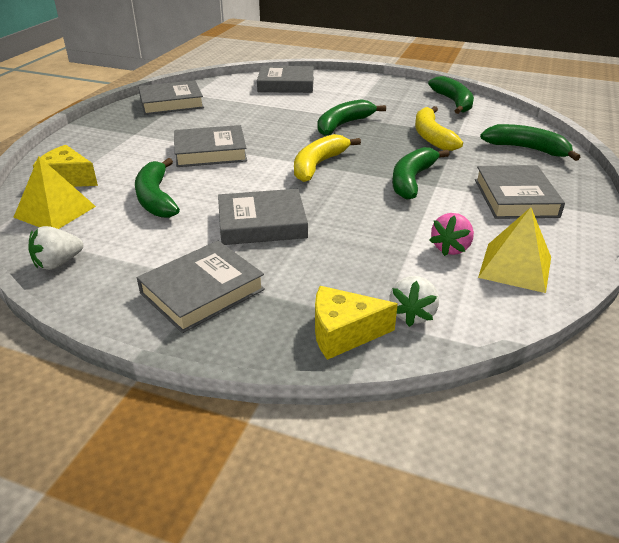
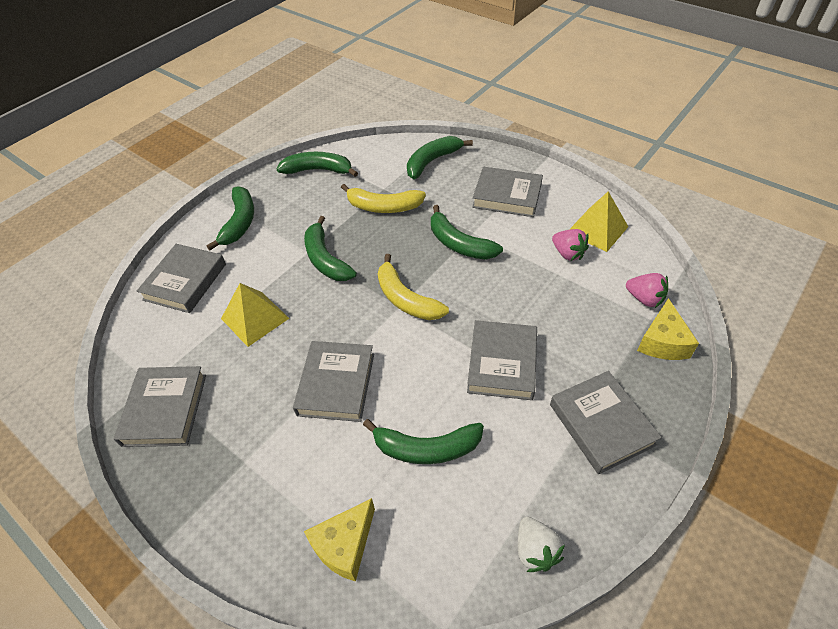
camera: 70 degrees left, 15 degrees up
(55, 211) = (424, 558): yellow pyramid -> yellow pyramid (255, 318)
(360, 88) = (240, 222): none -> green banana
(412, 314) = (644, 299): white strawberry -> pink strawberry

